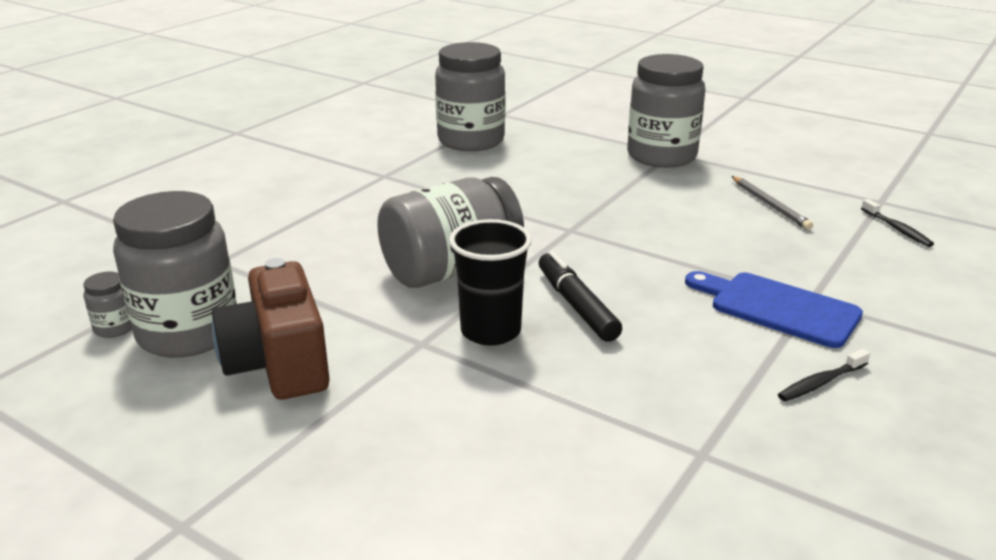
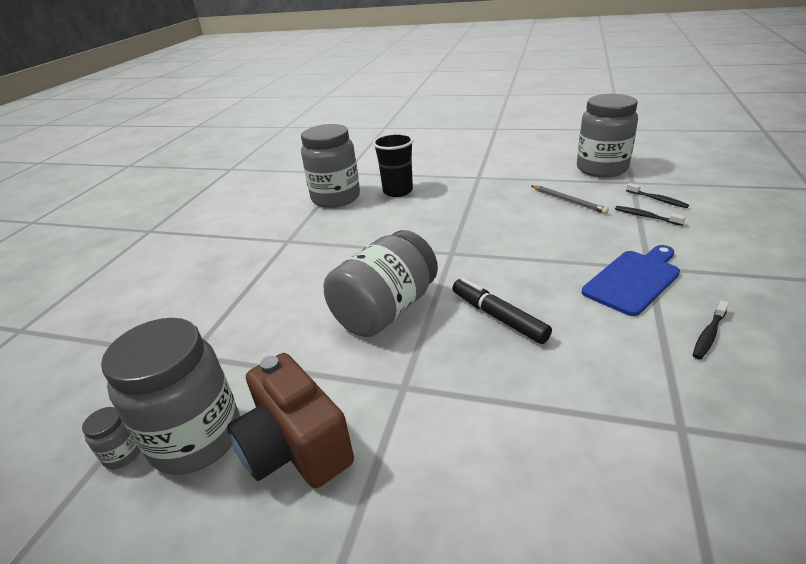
camera: 15 degrees left, 5 degrees up
(490, 331) = (450, 359): black cup -> black cup (398, 191)
(661, 156) = (474, 181): grey jar -> grey jar (601, 169)
(778, 308) = (634, 280): blue cutting board -> blue cutting board turned 120 degrees clockwise
(861, 244) = (645, 216): none -> black toothbrush

